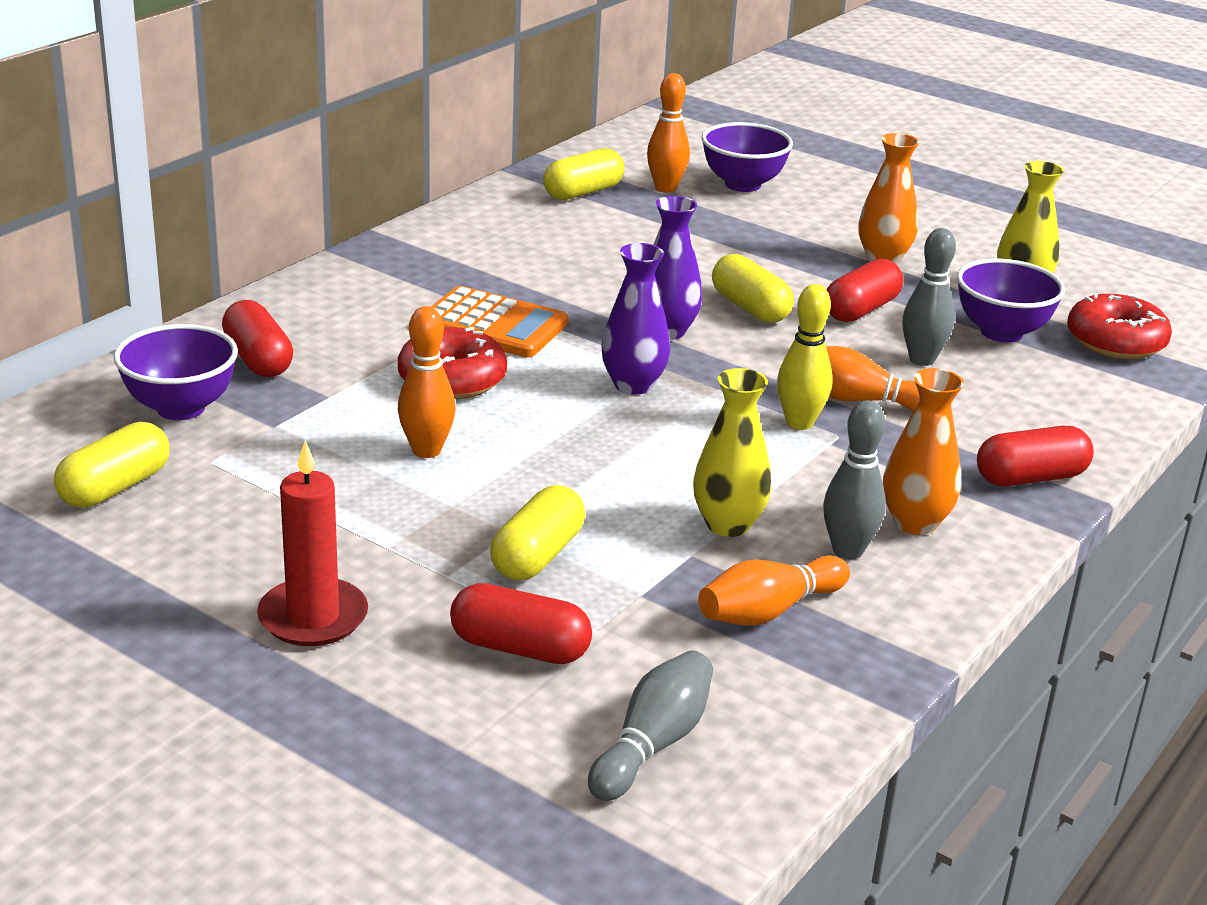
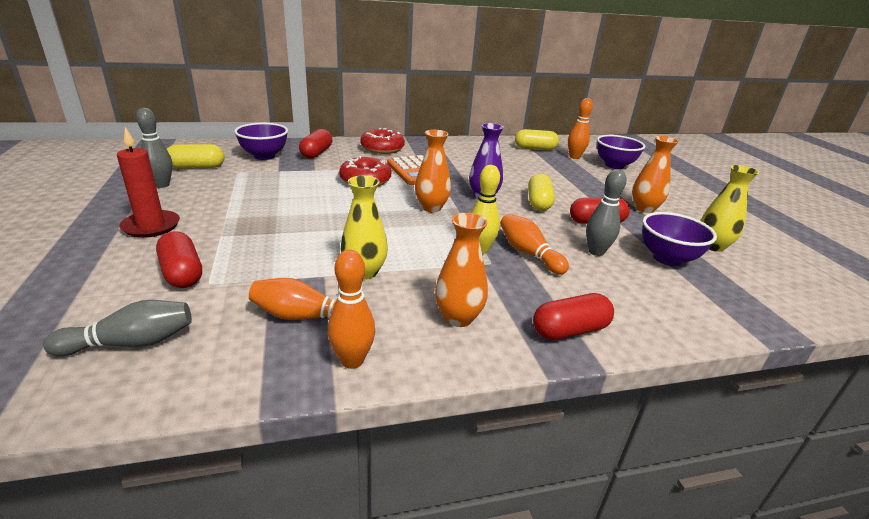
camera: 40 degrees right, 0 degrees up
(426, 450) = (308, 196): orange bowling pin -> orange bowling pin (352, 360)
(537, 556) = (265, 245): yellow capsule -> none
(633, 385) = (431, 208): purple vase -> orange vase
(848, 551) = (397, 312): grey bowling pin -> grey bowling pin (162, 185)
(1030, 478) = (570, 330): red capsule -> red capsule turned 45 degrees counterclockwise
(1115, 342) = (744, 291): red donut -> red donut (382, 149)

